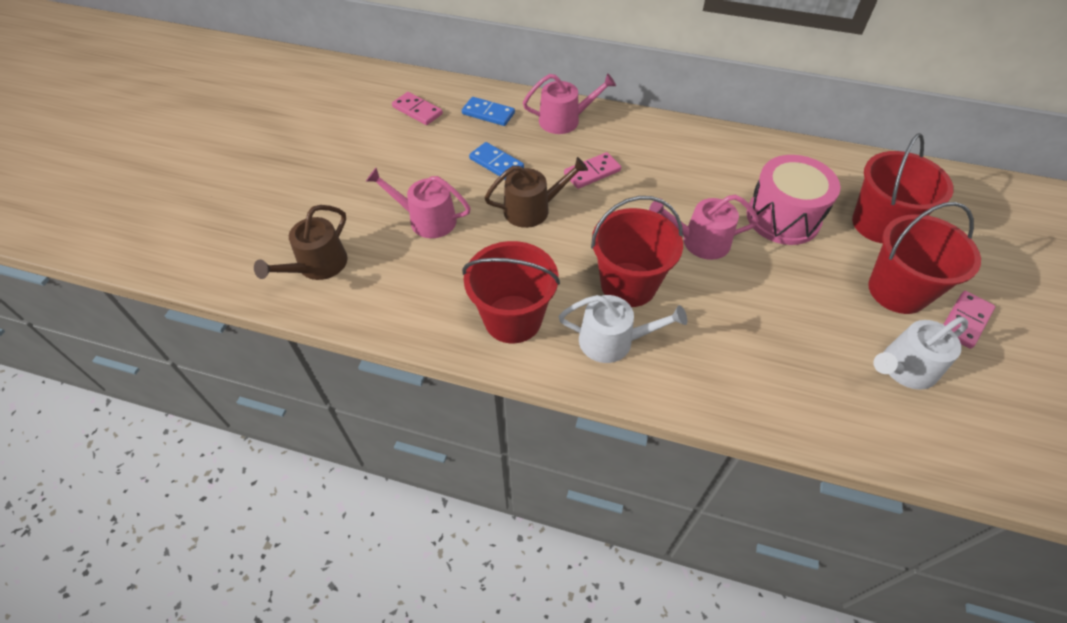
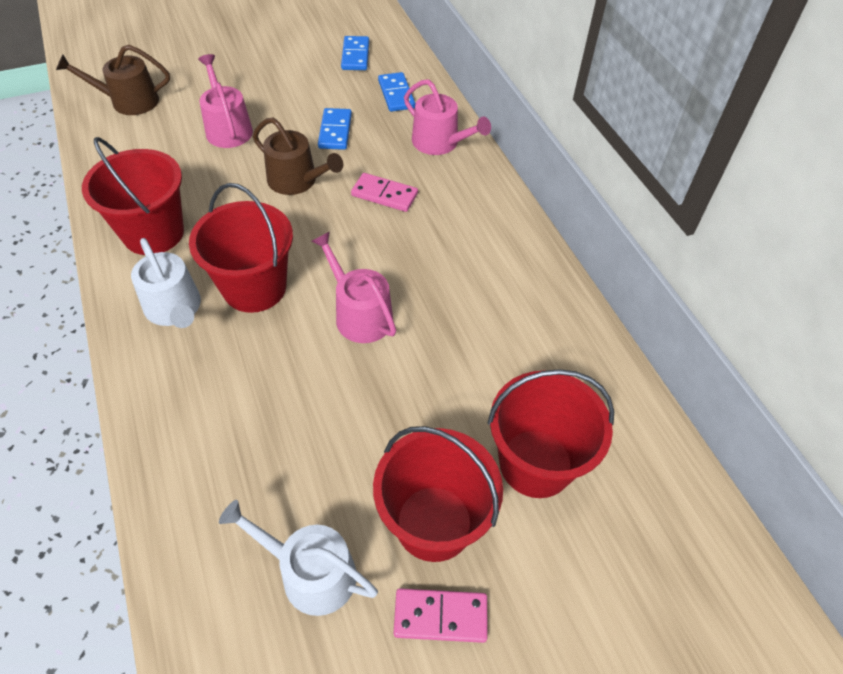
camera: 50 degrees right, 0 degrees up
(417, 110) = (355, 55): pink domino -> blue domino
(783, 217) = (460, 367): pink drum -> none

